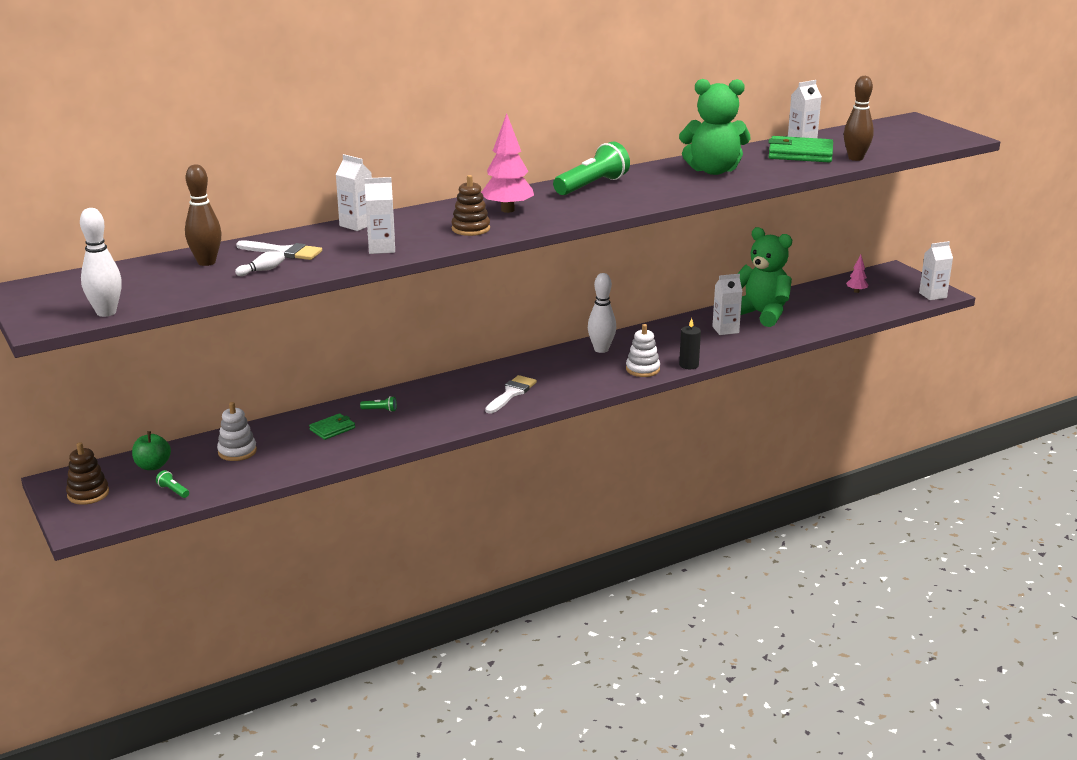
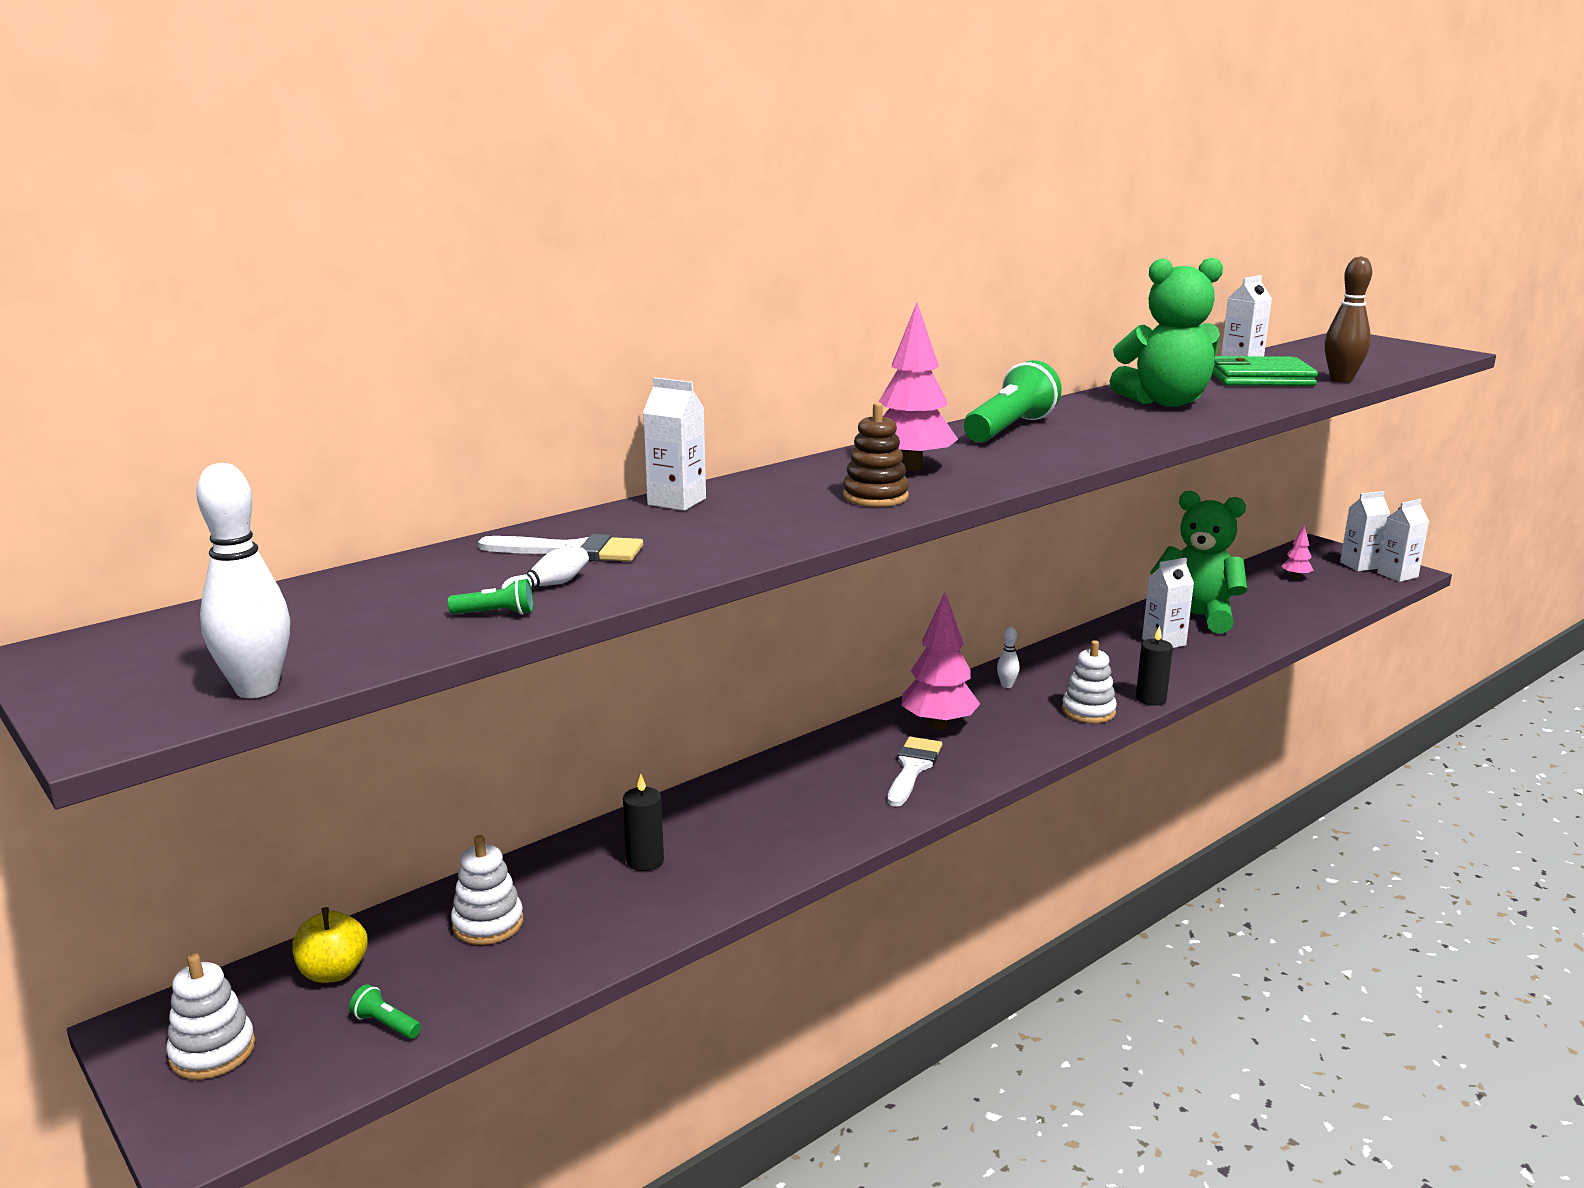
camera: 10 degrees left, 5 degrees down
(88, 494) = (212, 1052): brown stacking toy -> white stacking toy
(153, 466) = (333, 972): green apple -> yellow apple
(206, 262) = (433, 578): brown bowling pin -> none
(332, 429) = (645, 861): green wallet -> black candle
(380, 410) = (713, 817): green flashlight -> green flashlight (496, 613)
(381, 248) = (746, 535): white carton -> white carton (1359, 565)
(542, 370) = (938, 725): none -> pink tree
(601, 349) = (1007, 685): white bowling pin -> white bowling pin, size x0.50

